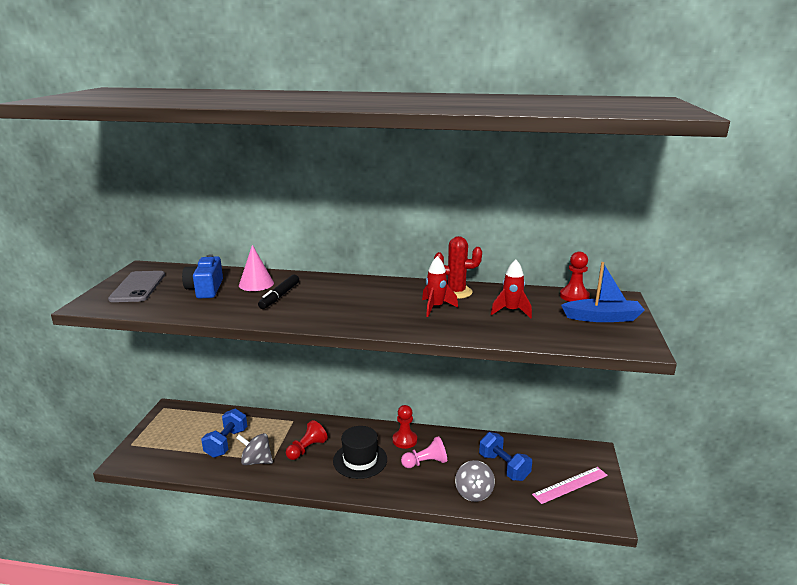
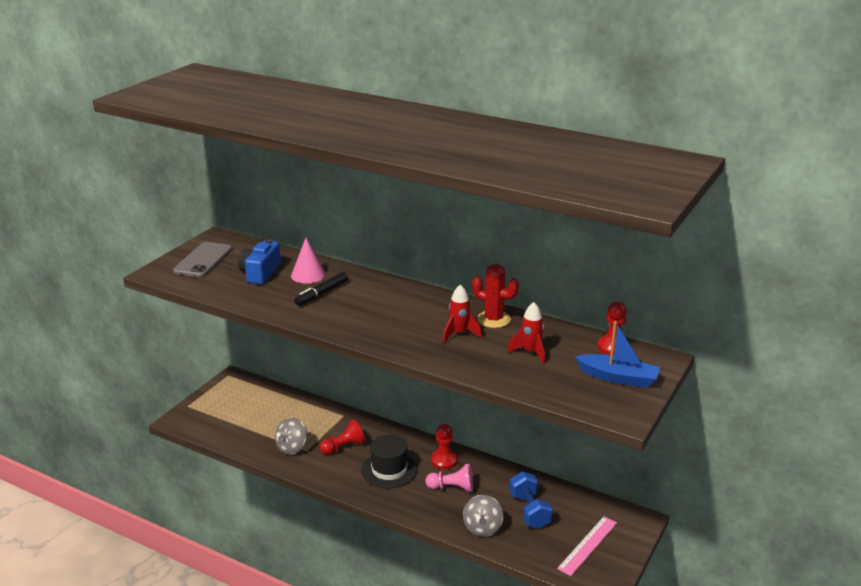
camera: 20 degrees right, 5 degrees up
(226, 443) = (272, 424): blue dumbbell -> none
(256, 461) = (292, 448): grey spinning top -> grey spinning top turned 90 degrees counterclockwise
(570, 485) = (588, 545): pink ruler -> pink ruler turned 45 degrees counterclockwise

